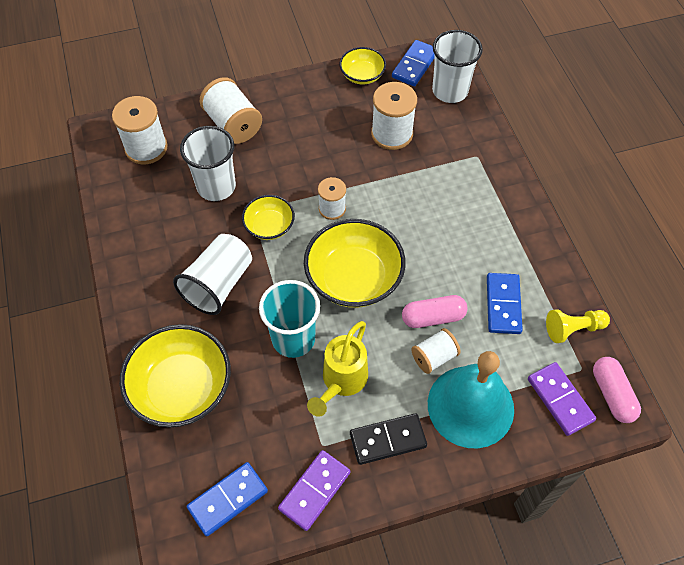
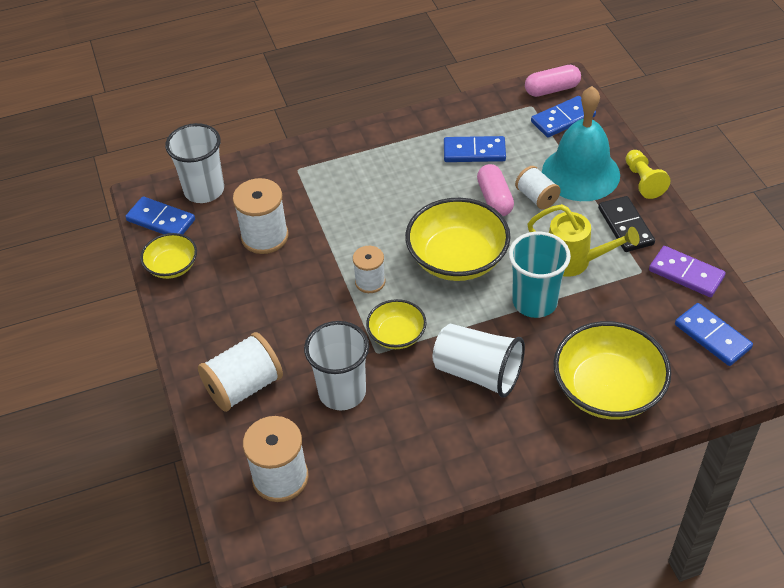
camera: 90 degrees left, 10 degrees down
(560, 400) = (563, 119): purple domino -> blue domino
(573, 329) = (493, 109): yellow pawn -> yellow pawn (643, 181)

